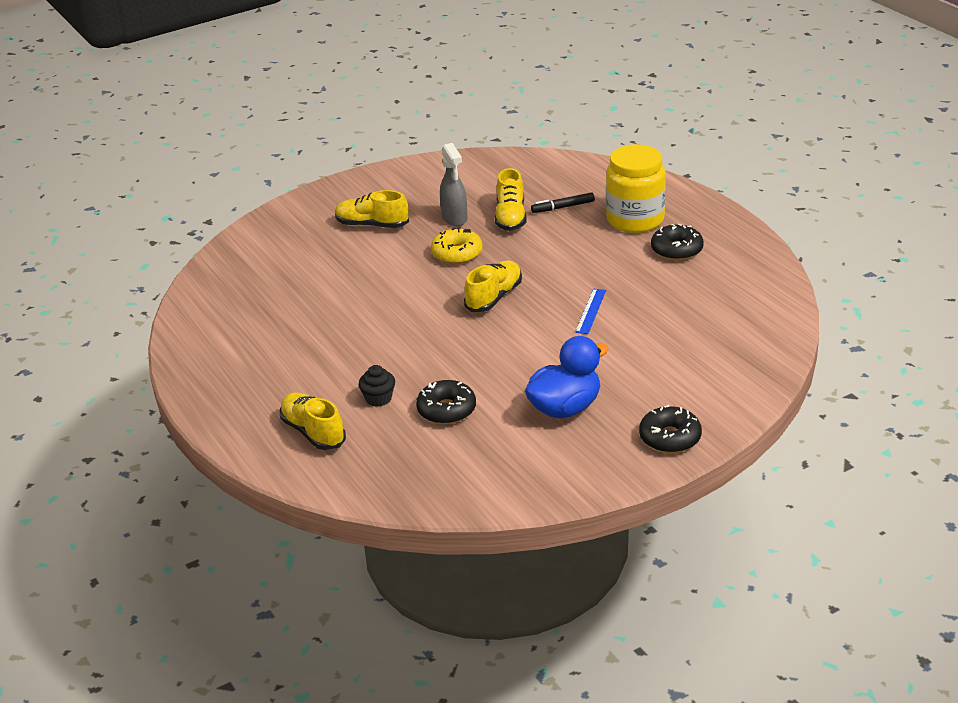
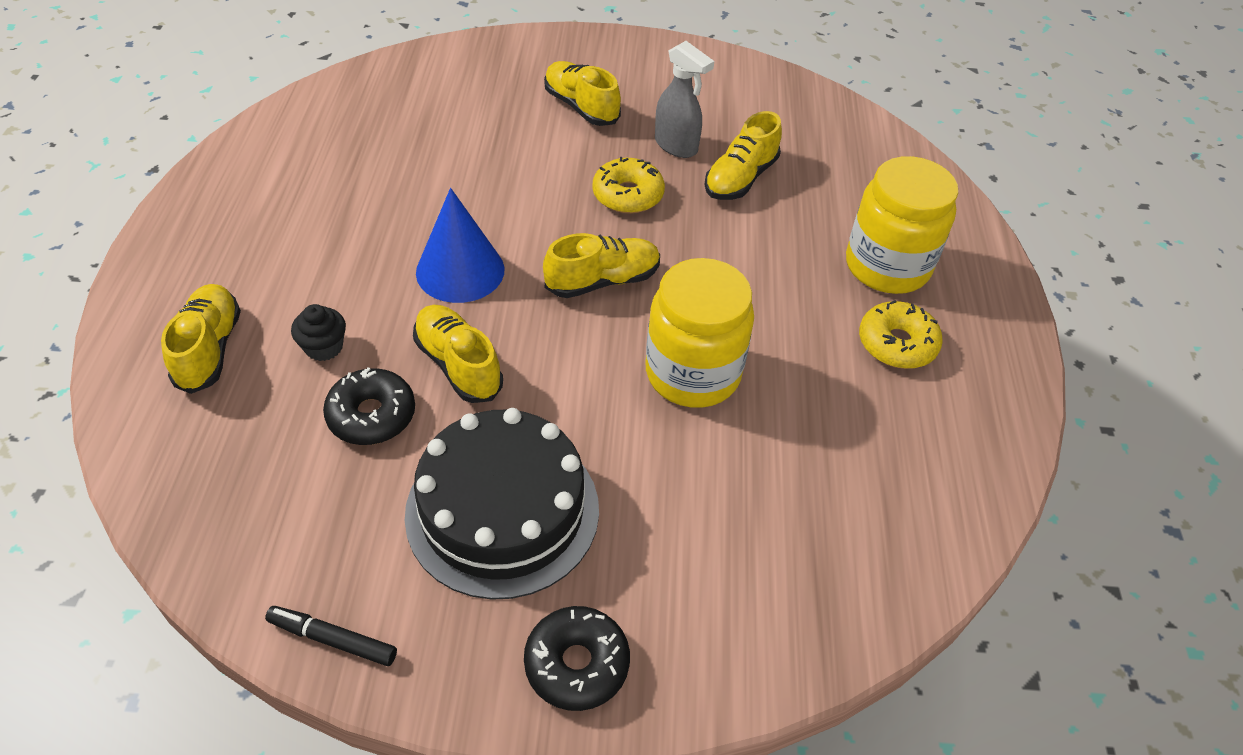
camera: 30 degrees right, 15 degrees up
(408, 331) = (460, 270): none -> blue cone
(454, 218) = (676, 146): grey spray bottle -> grey spray bottle turned 60 degrees counterclockwise
(464, 368) = (458, 365): none -> yellow shoe
(563, 207) = (815, 198): black marker -> black marker (332, 639)
(565, 408) = (502, 511): blue duck -> black cake
(590, 311) = (692, 373): blue ruler -> yellow jar
(676, 250) = (897, 344): black donut -> yellow donut

